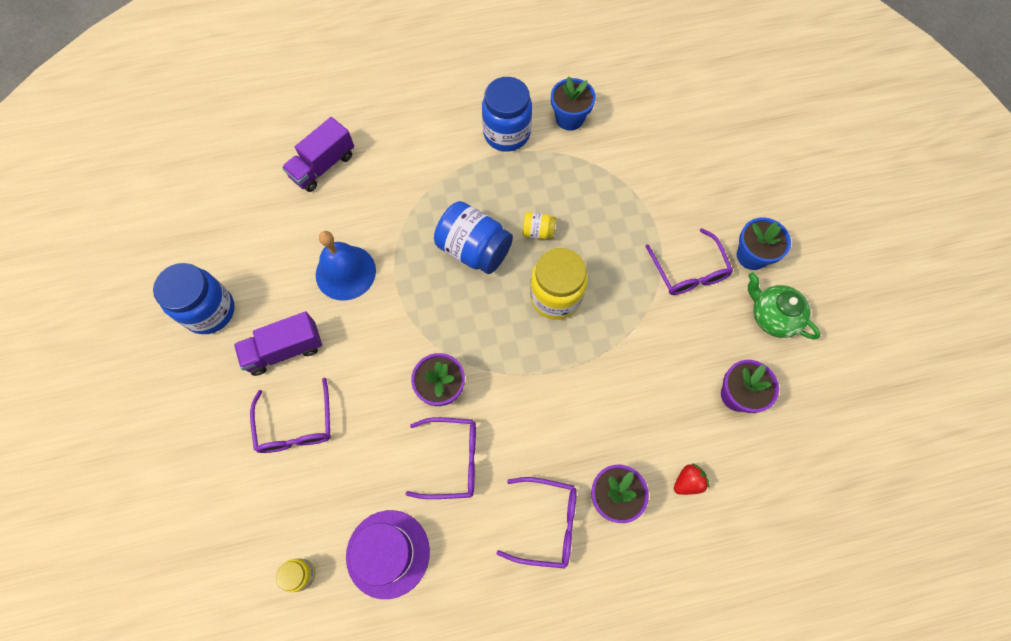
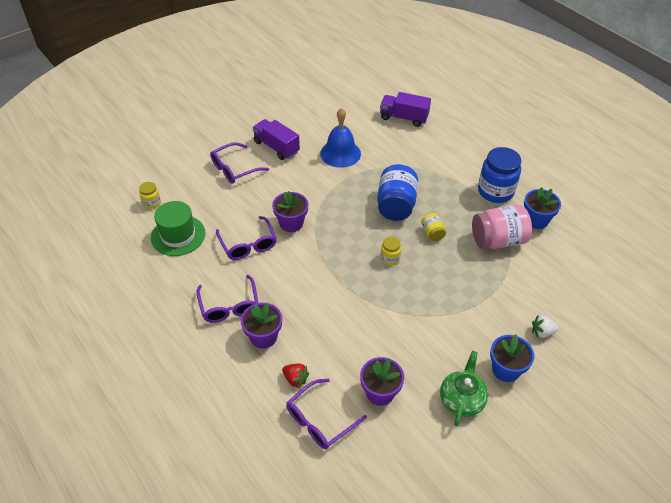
camera: 65 degrees right, 20 degrees down
(210, 311) = (282, 110): blue jar -> none
(388, 553) = (178, 235): purple hat -> green hat
(555, 297) = (390, 258): yellow jar -> yellow jar, size x0.49
(580, 171) = (498, 240): none -> pink jar
(689, 271) = (462, 331): purple glasses -> purple glasses (320, 420)
(719, 197) = (542, 332): none -> white strawberry

